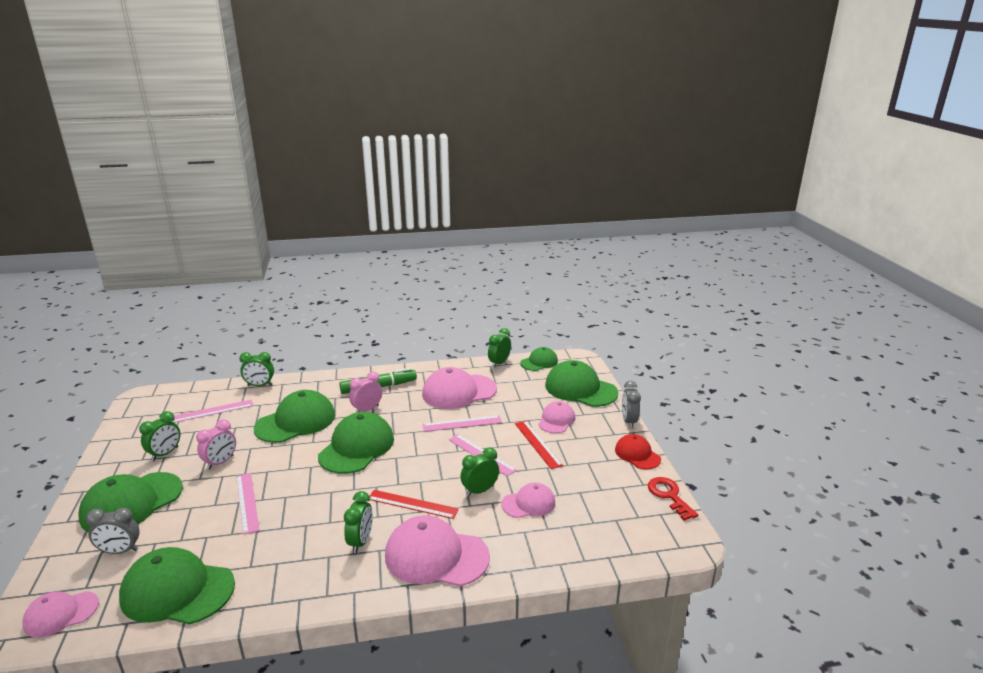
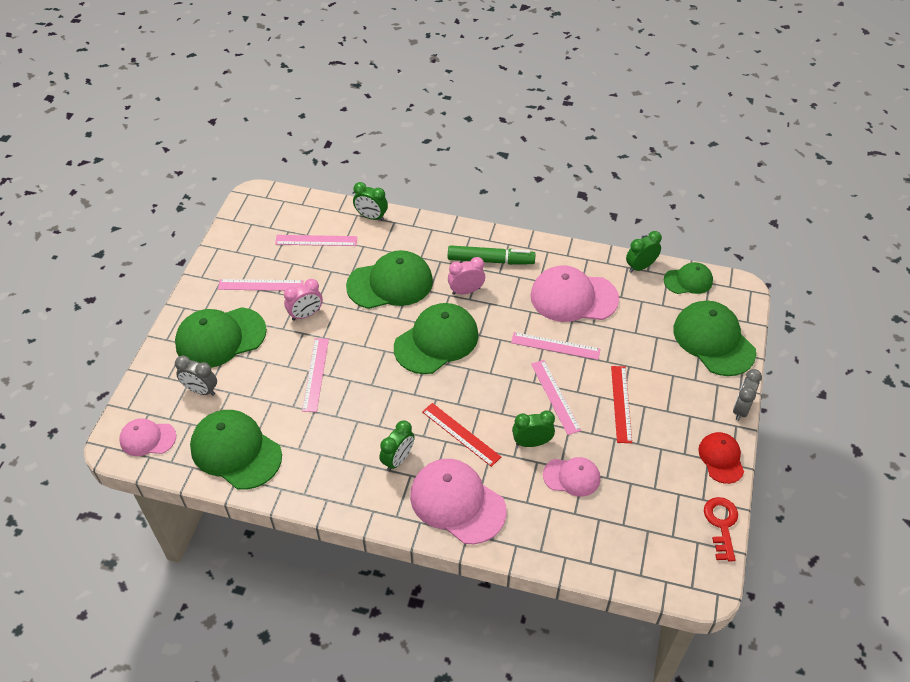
camera: 25 degrees right, 25 degrees up
(165, 454) = (260, 285): green clock -> pink ruler
(556, 420) = (659, 378): pink cap -> none

